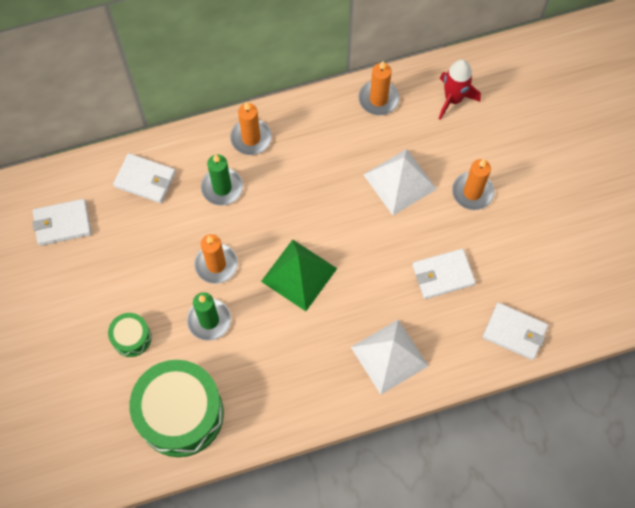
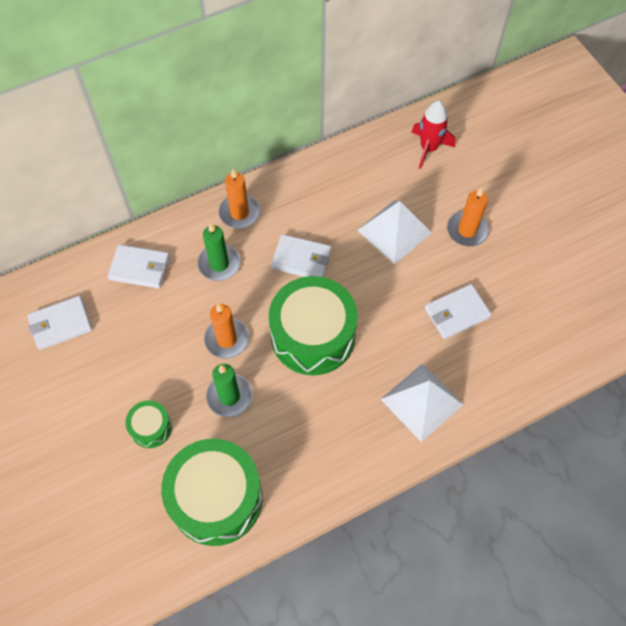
camera: 10 degrees left, 5 degrees down
(299, 274) = (313, 336): green pyramid -> green drum
(378, 99) = (357, 159): orange candle -> none
(514, 332) = (540, 357): white wallet -> white wallet (301, 259)

